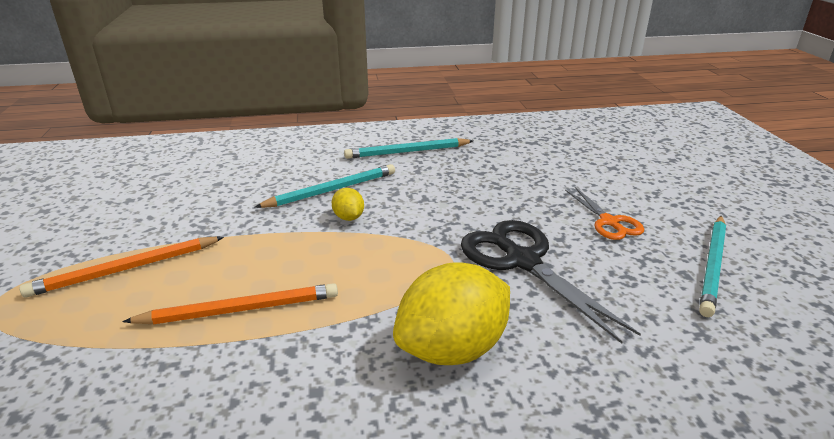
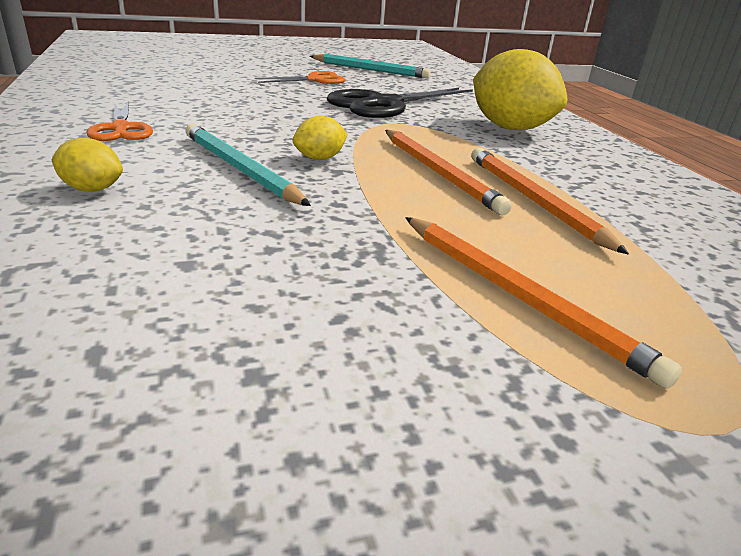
camera: 100 degrees left, 0 degrees up
(308, 156) = (92, 189): none -> yellow lemon
(311, 269) = (439, 172): none -> orange pencil
(407, 152) = (121, 129): turquoise pencil -> orange scissors

